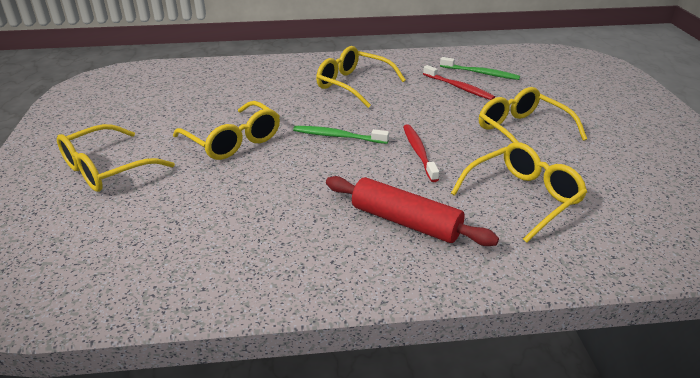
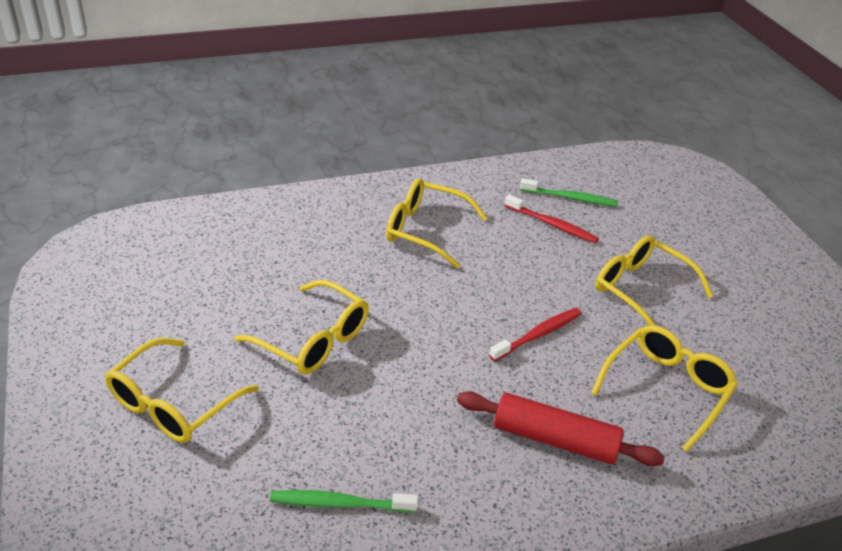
camera: 15 degrees left, 5 degrees up
(338, 136) = (437, 319): green toothbrush -> green toothbrush (340, 504)
(419, 152) = (538, 335): red toothbrush -> red toothbrush turned 75 degrees clockwise

